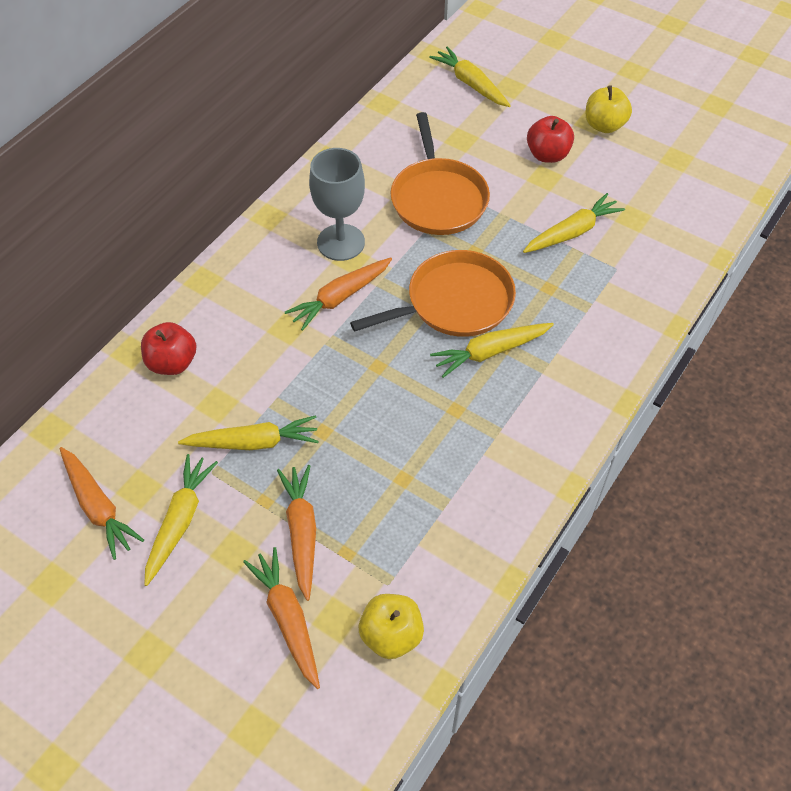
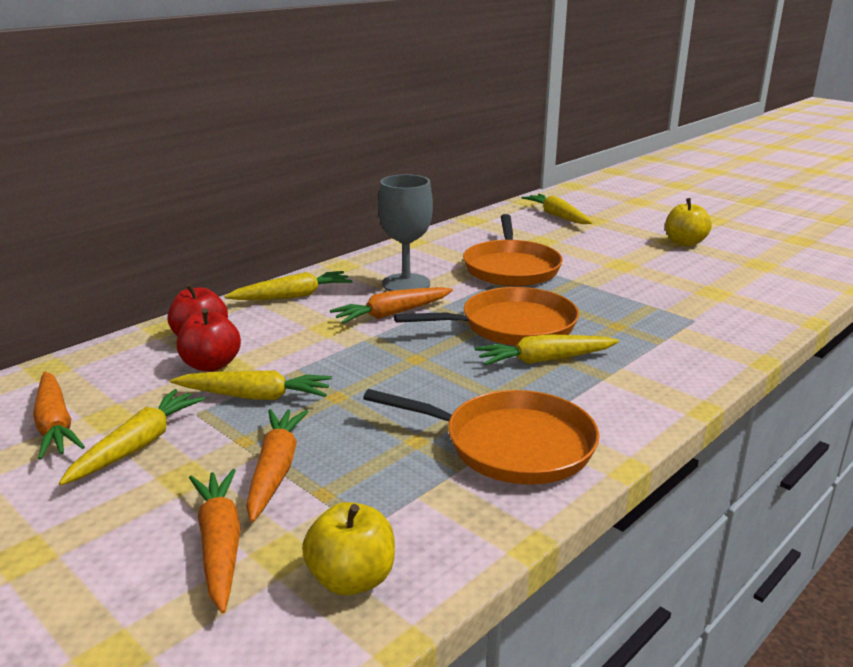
camera: 10 degrees right, 30 degrees down
(478, 472) = (511, 445): none -> orange pan
(547, 155) = (626, 253): red apple -> red apple (211, 365)
(572, 232) = (647, 295): yellow carrot -> yellow carrot (293, 296)

